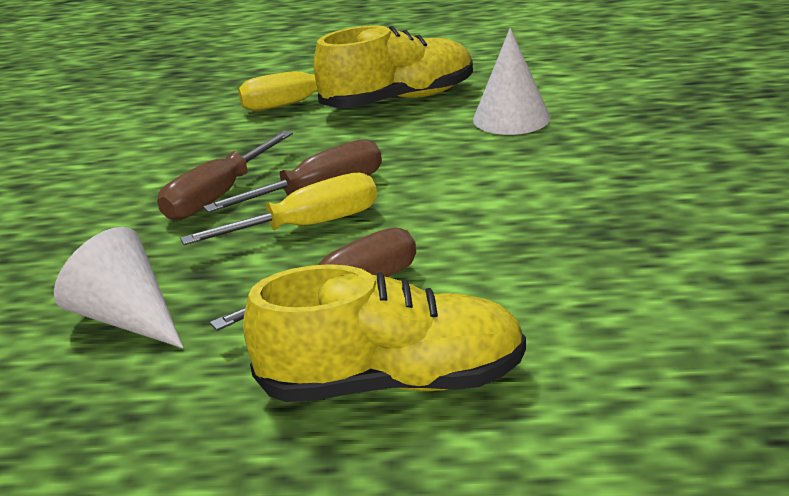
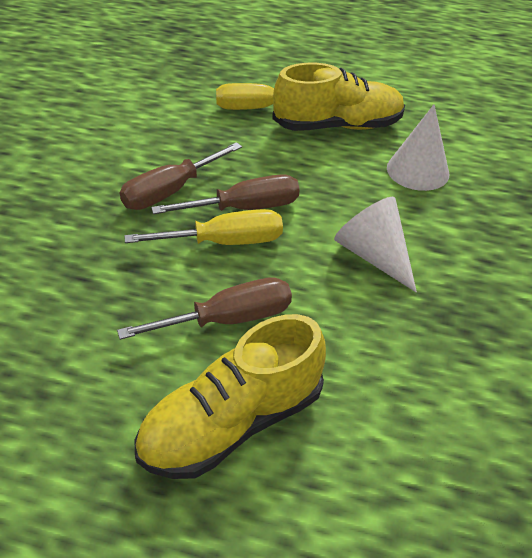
camera: 10 degrees right, 15 degrees up
(127, 318) = (68, 297): white cone -> white cone (374, 256)
(392, 382) = (232, 423): yellow shoe -> yellow shoe turned 135 degrees clockwise

